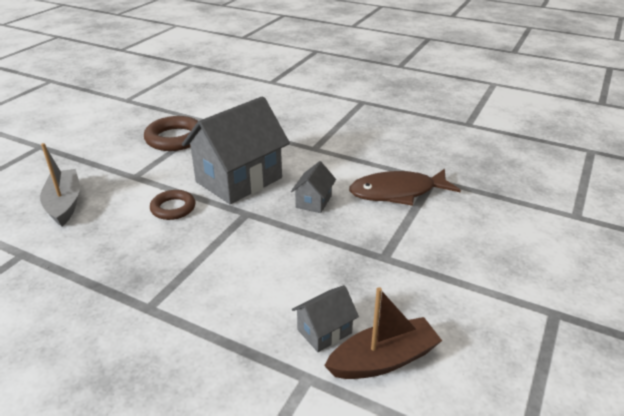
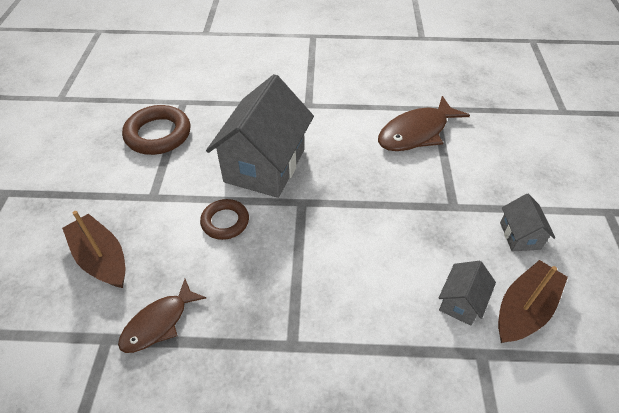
camera: 25 degrees left, 15 degrees up
(64, 204) = (101, 259): grey boat -> brown boat
(65, 257) = (159, 323): none -> brown fish
(313, 202) = (353, 167): grey house -> grey house (520, 236)

